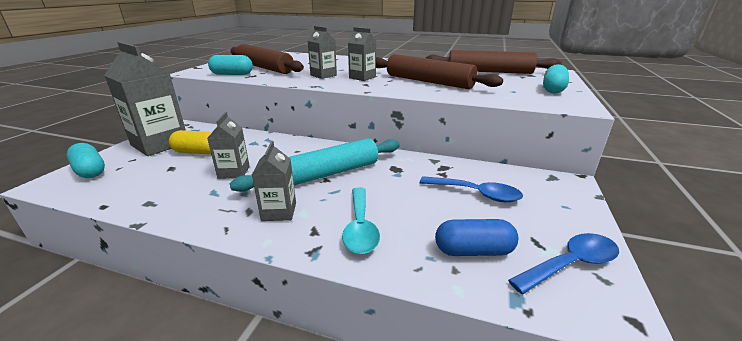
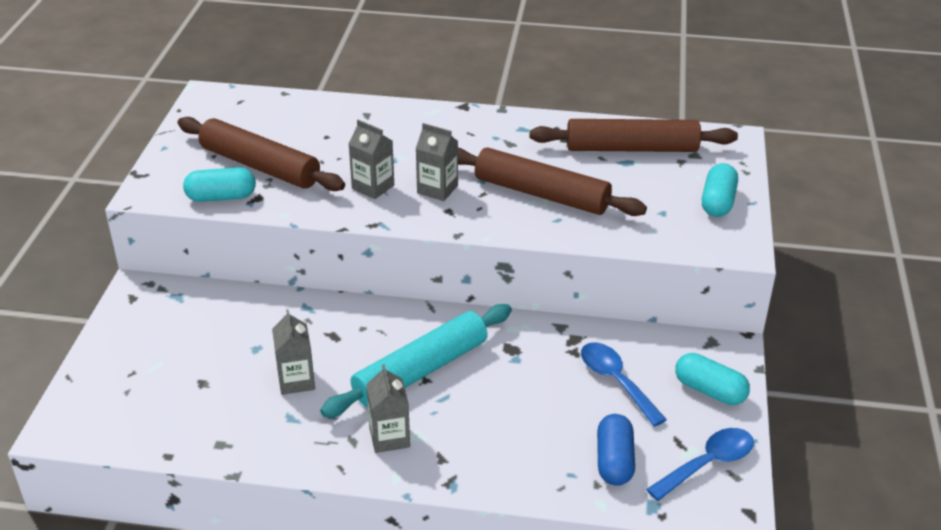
camera: 10 degrees left, 10 degrees up
(90, 171) = (92, 401): turquoise capsule -> turquoise capsule (709, 391)
(160, 144) = (146, 336): grey carton -> none
(197, 152) = (217, 347): yellow capsule -> none
(360, 227) = (490, 447): turquoise spoon -> none
(473, 251) = (614, 461): blue capsule -> blue capsule turned 75 degrees counterclockwise
(475, 194) = (616, 382): blue spoon -> blue spoon turned 135 degrees counterclockwise

